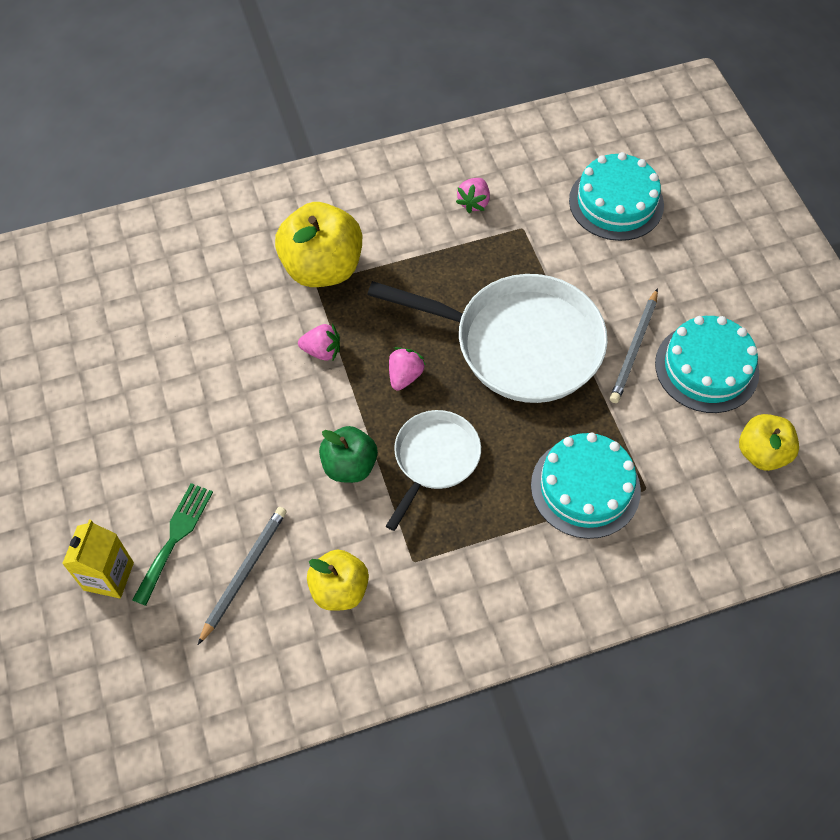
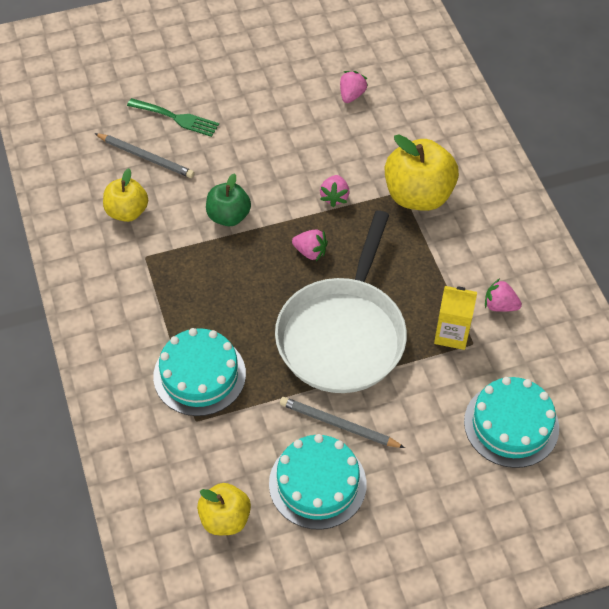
camera: 90 degrees right, 5 degrees down
(108, 576) = (151, 86): yellow carton -> yellow carton (451, 334)
(156, 332) = (351, 95): none -> pink strawberry
(434, 459) = (231, 271): white pan -> none

